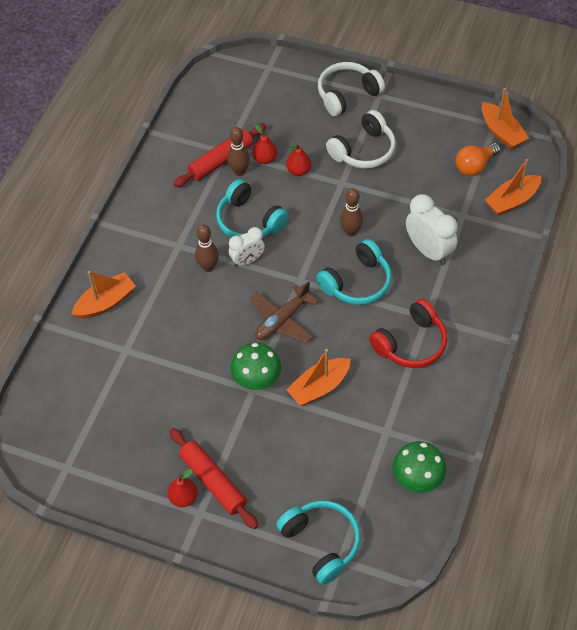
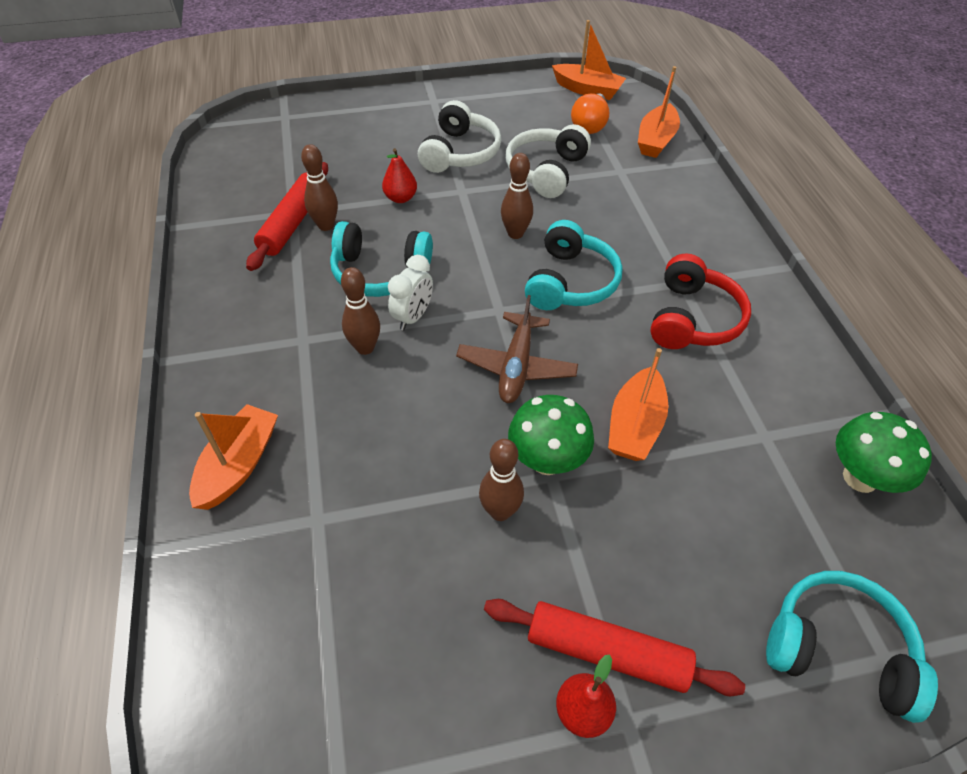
camera: 35 degrees left, 5 degrees down
(213, 393) = (500, 511): none -> brown bowling pin
(265, 159) = (349, 201): red pear -> none
(347, 94) = (397, 111): white headphones -> white headphones (546, 171)
(428, 251) = (618, 217): white clock -> none

